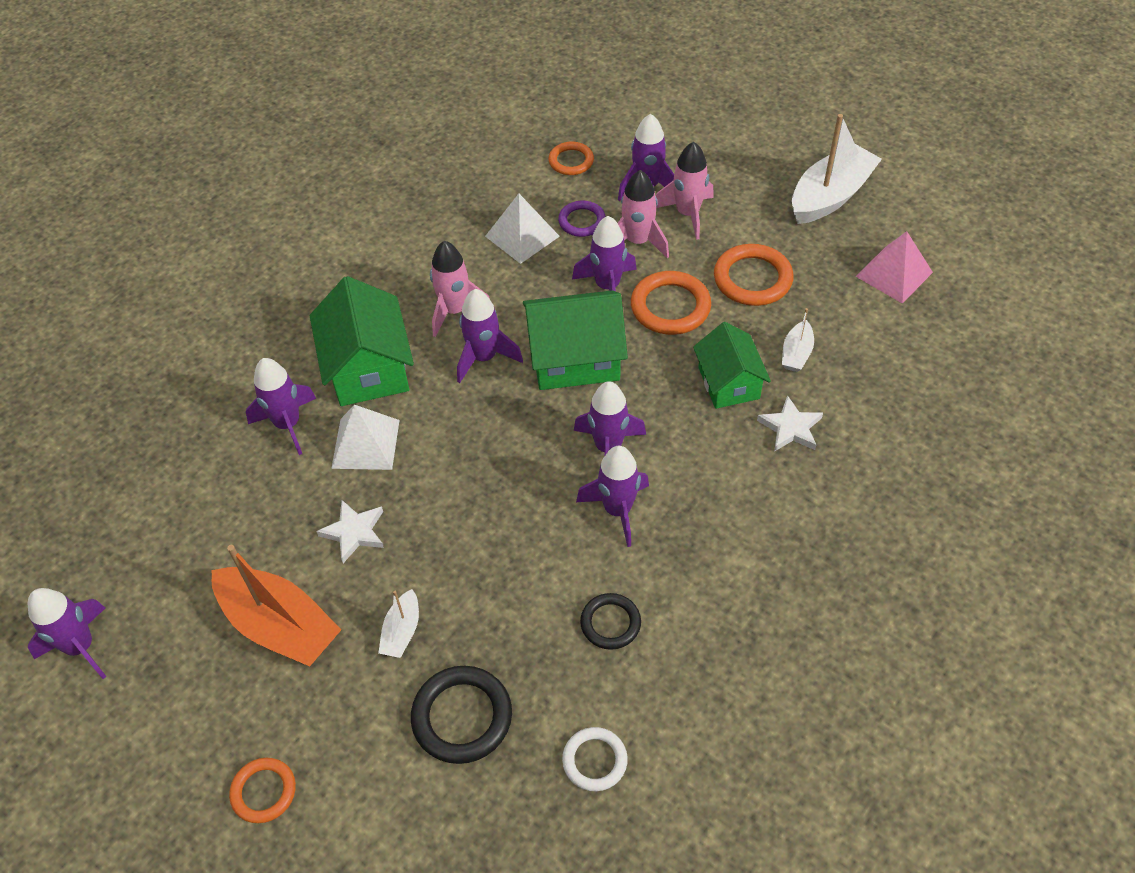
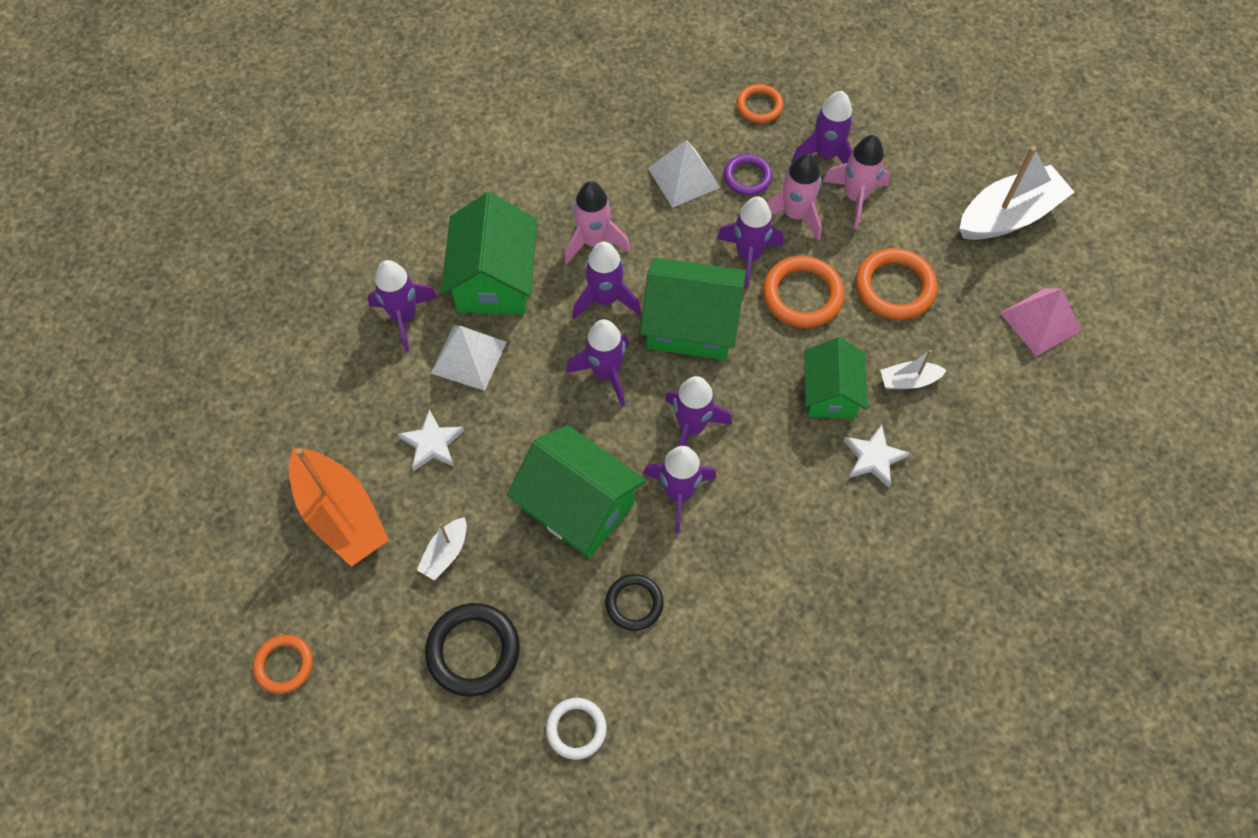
camera: 15 degrees right, 10 degrees up
(81, 647) = (168, 482): purple rocket -> purple rocket (605, 373)
(522, 548) = (578, 505): none -> green house
(796, 353) = (908, 380): white boat -> white boat turned 45 degrees clockwise

